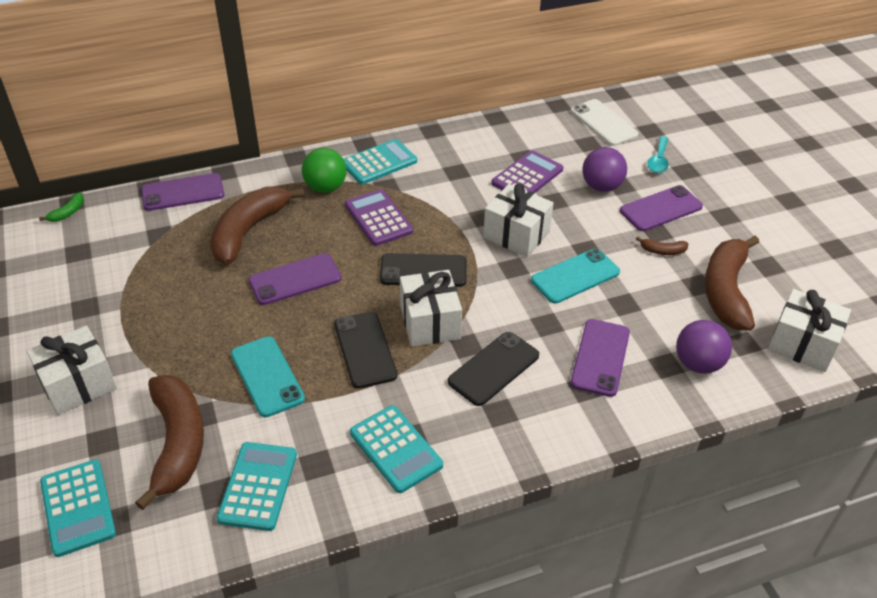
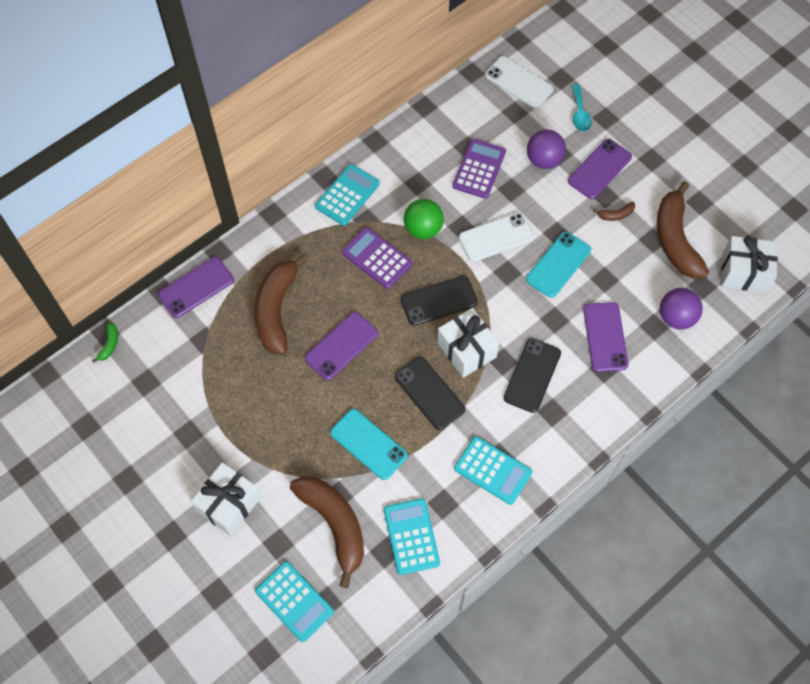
camera: 20 degrees left, 20 degrees up
(325, 187) = (316, 239): green ball -> green ball (423, 229)
(516, 235) = (496, 237): white gift -> white phone

